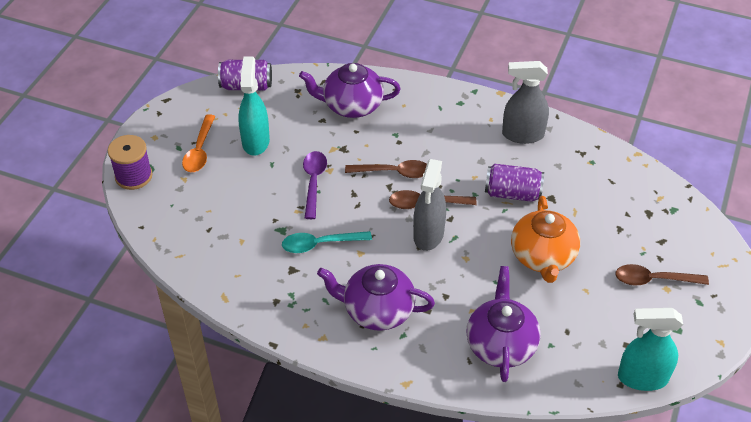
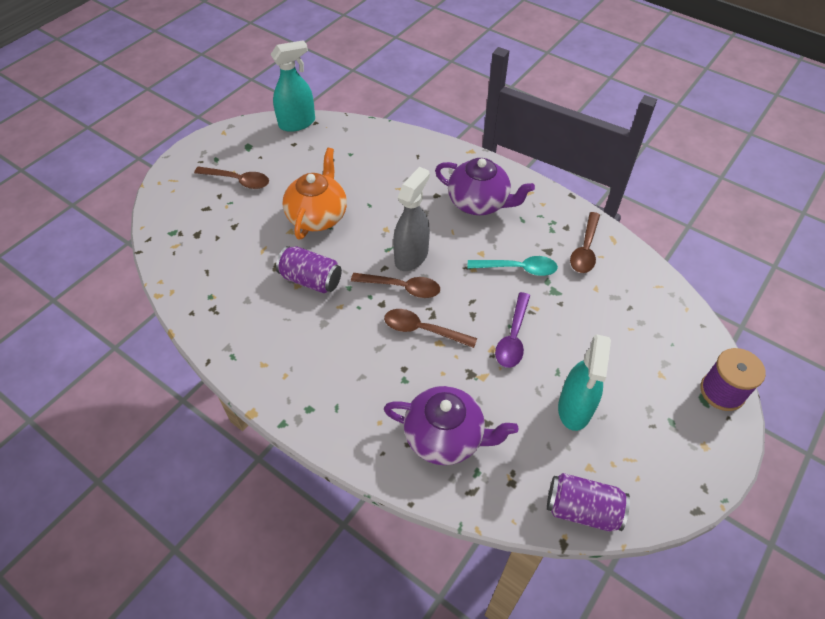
camera: 165 degrees left, 5 degrees up
(200, 150) = (644, 411): orange spoon -> none
(254, 279) = (585, 249): none -> brown spoon
(501, 344) = (388, 161): purple teapot -> none
(522, 135) = (261, 345): grey spray bottle -> none
(642, 378) = (297, 123): turquoise spray bottle -> turquoise spray bottle turned 45 degrees counterclockwise

